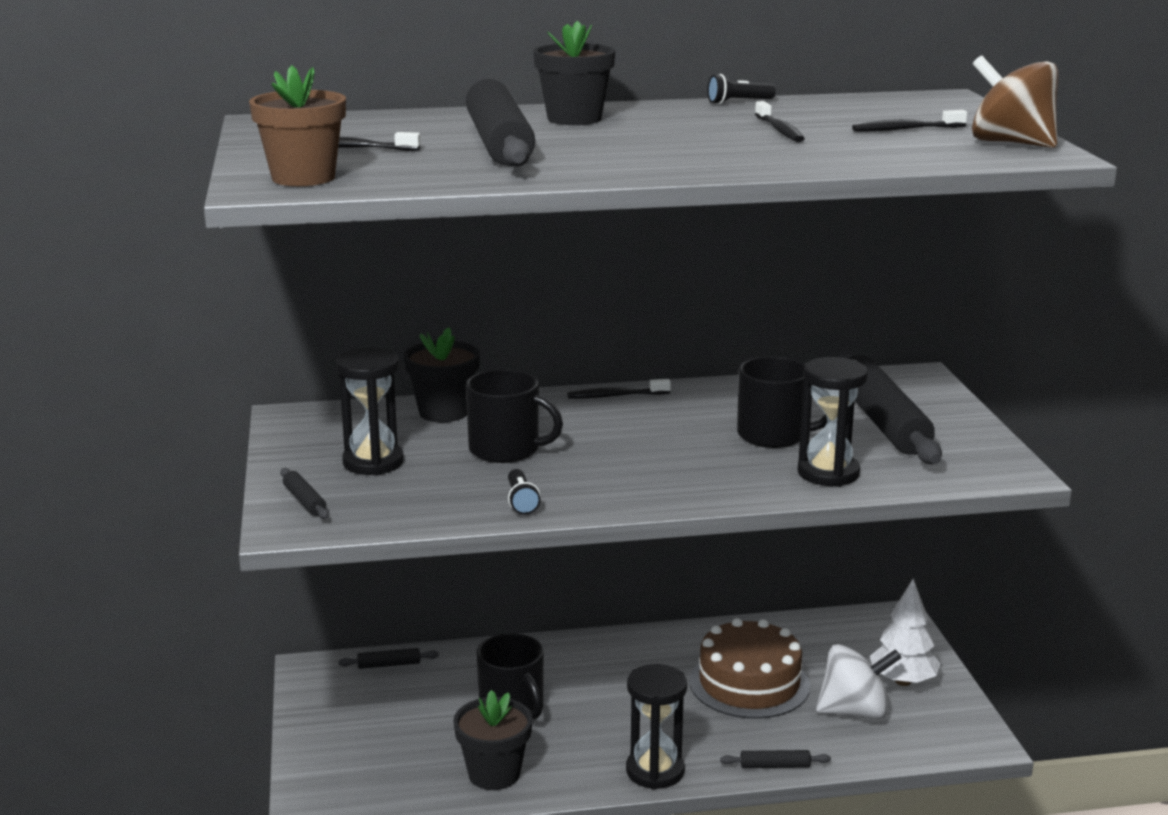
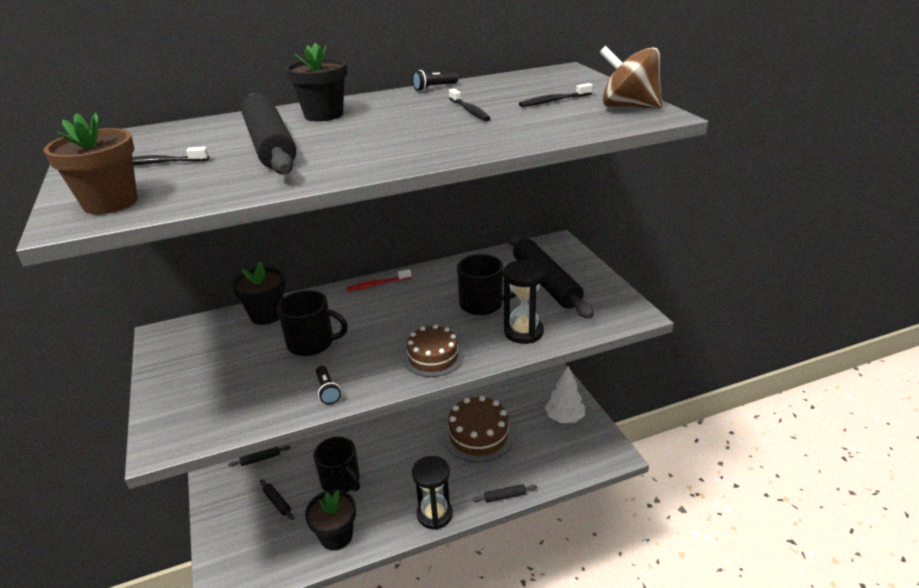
camera: 10 degrees left, 10 degrees up
(305, 501) = (173, 415): black rolling pin -> black rolling pin (277, 502)
(373, 462) = (221, 369): black hourglass -> none
(615, 396) = (377, 284): black toothbrush -> red toothbrush
(682, 484) = (433, 357): none -> brown cake
(855, 711) = (542, 445): white spinning top -> none

